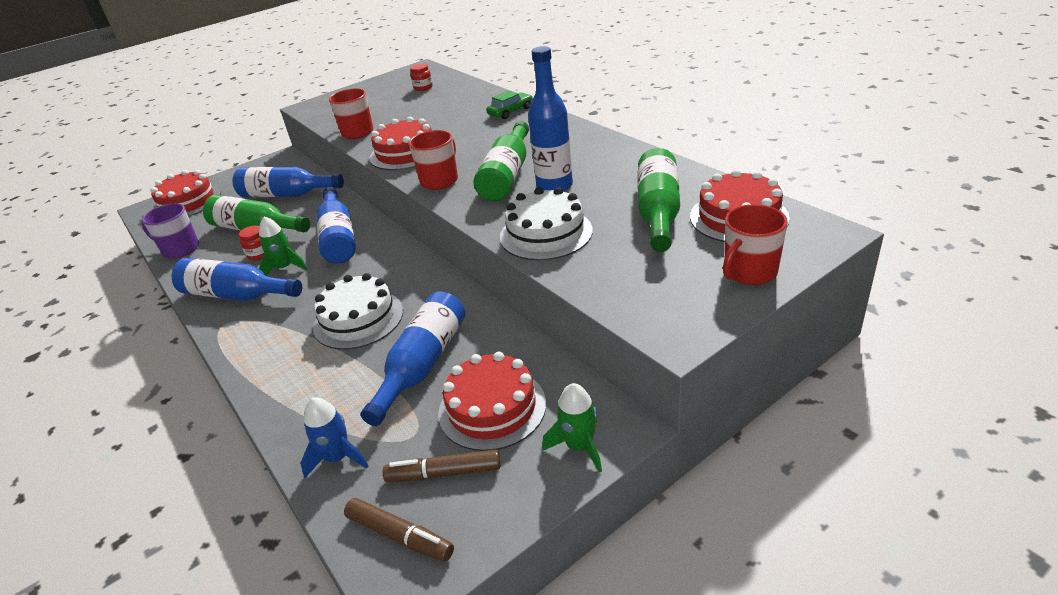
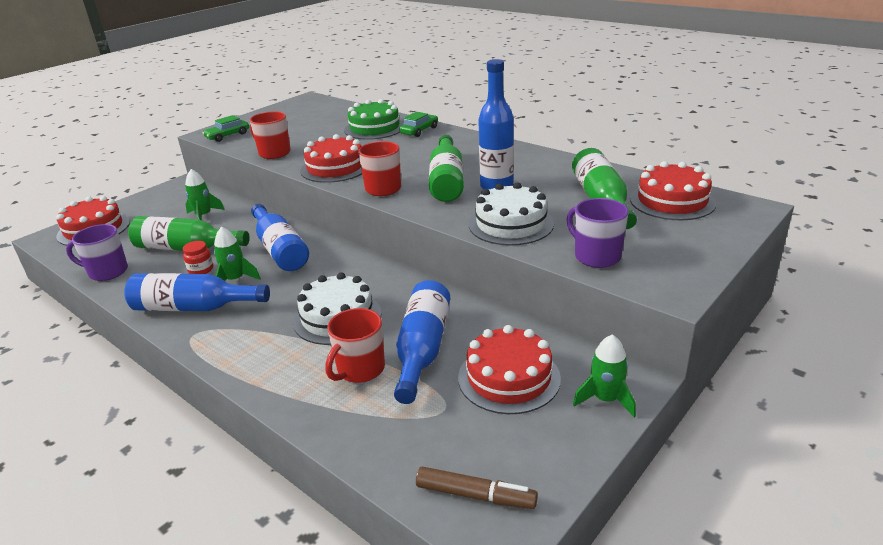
camera: 15 degrees left, 5 degrees down
(286, 194) = (204, 216): blue bottle -> green rocket
(324, 109) = (227, 135): none -> green car
(338, 458) = (378, 438): blue rocket -> none
(423, 88) = (321, 114): red jar -> none
(444, 473) = (491, 437): brown marker -> none
(467, 106) = (374, 128): none -> green cake
(615, 282) = (596, 256): none -> purple mug
(749, 272) = (705, 240): red mug -> red mug (360, 370)

